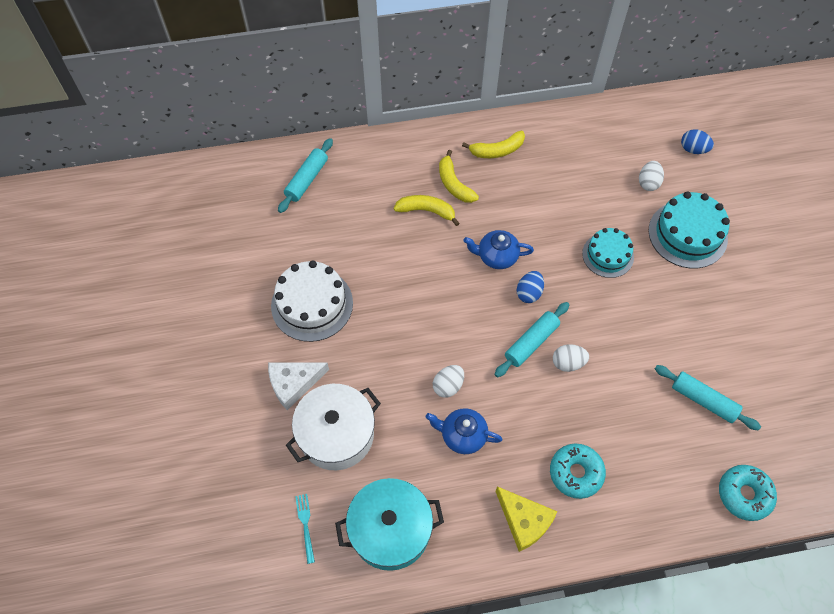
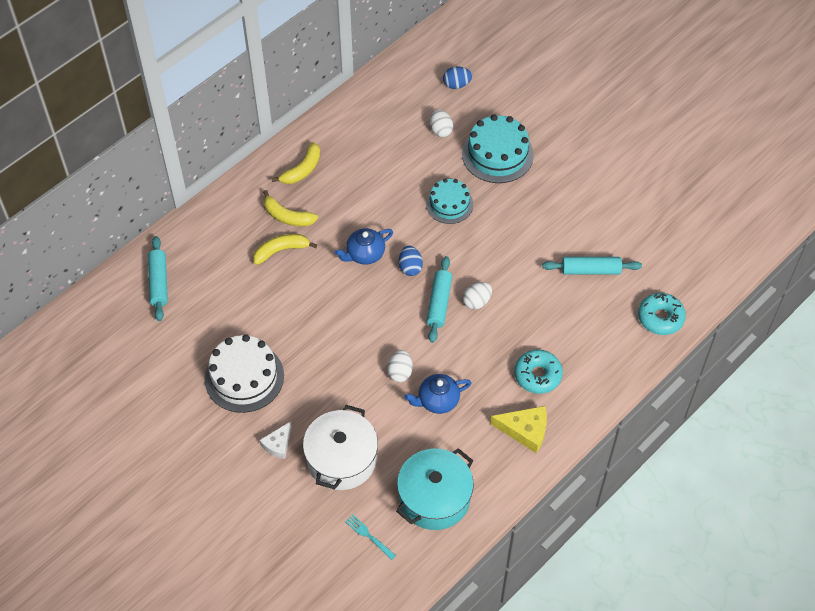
camera: 35 degrees left, 5 degrees down
(294, 383) = (278, 444): white cheese -> white cheese, size x0.65

